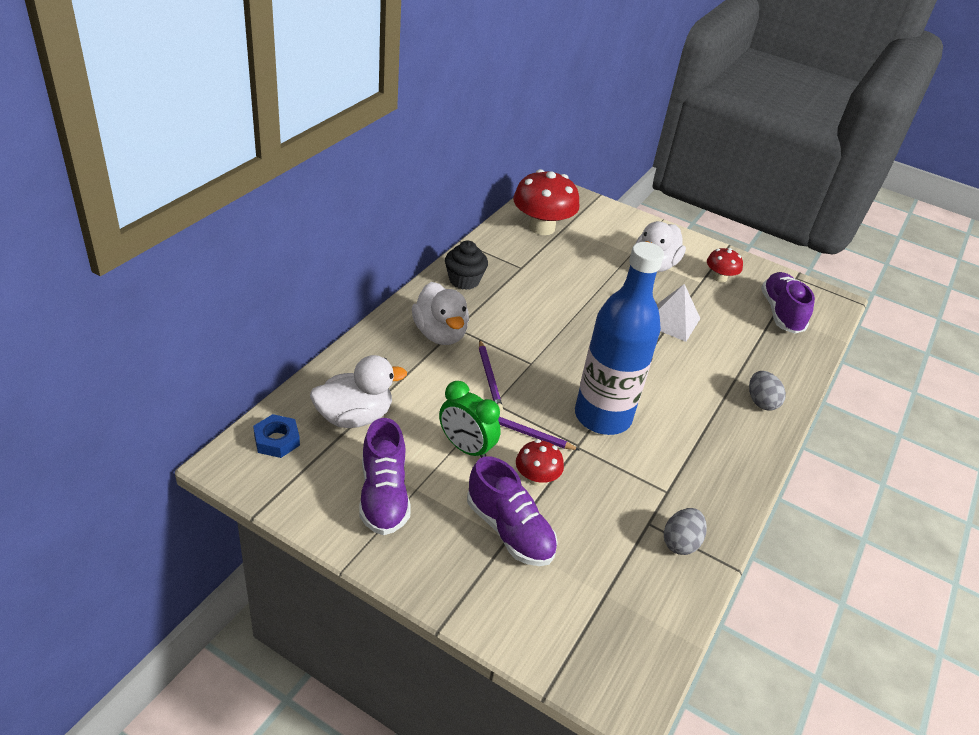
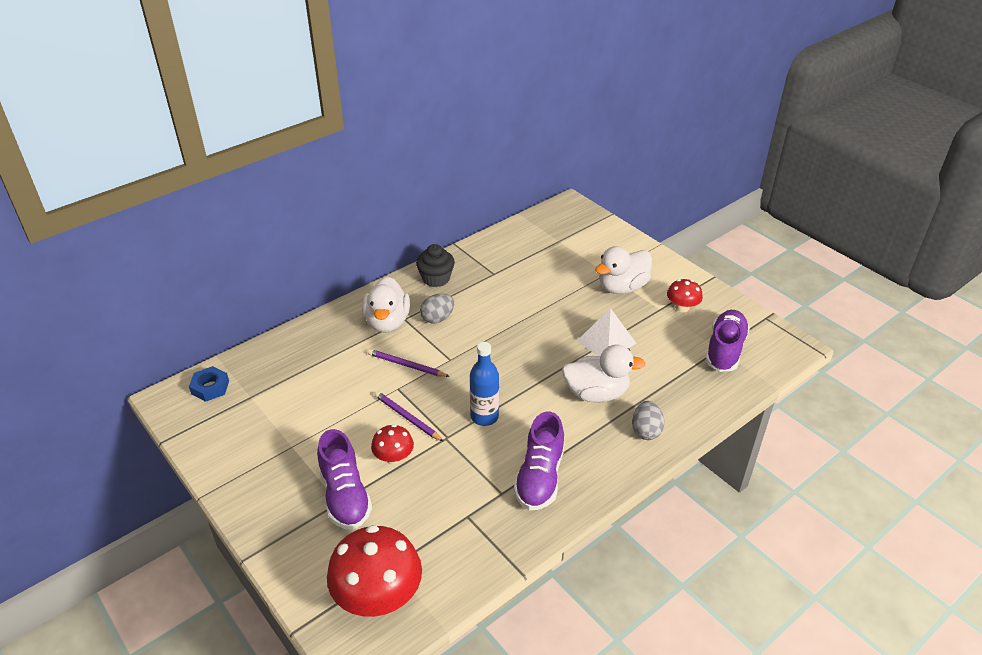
camera: 25 degrees right, 0 degrees up
(354, 417) = (278, 379): white duck -> white duck (596, 393)
(383, 495) = (263, 446): purple shoe -> purple shoe (540, 477)
(466, 448) = (351, 421): green clock -> none
(489, 377) = (406, 365): purple pencil -> purple pencil turned 105 degrees clockwise
(542, 227) = (535, 239): red mushroom -> red mushroom (378, 596)
(602, 417) = (484, 417): blue bottle -> blue bottle, size x0.53
(680, 543) = (485, 539): grey egg -> grey egg (437, 318)

